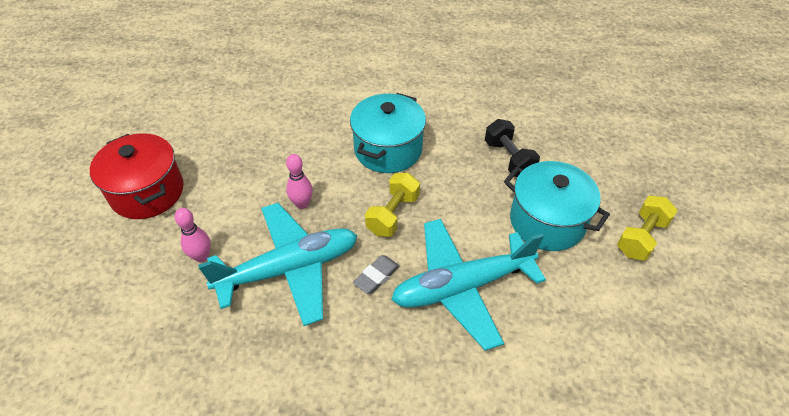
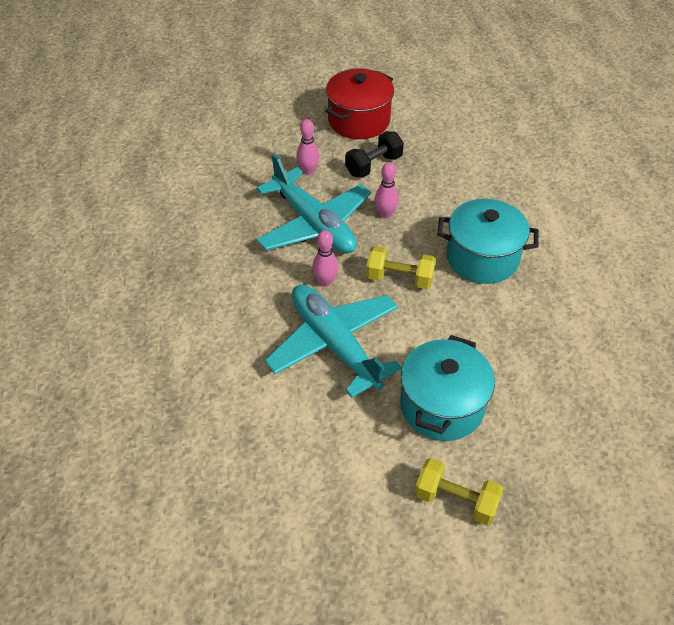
camera: 75 degrees right, 0 degrees up
(376, 276) = (325, 281): grey eraser -> pink bowling pin
(509, 159) = (519, 361): black dumbbell -> black dumbbell (373, 165)

